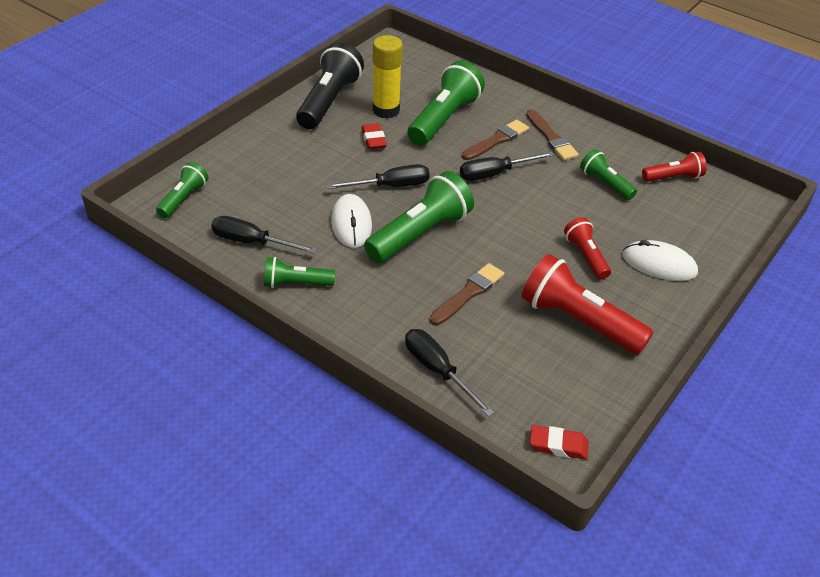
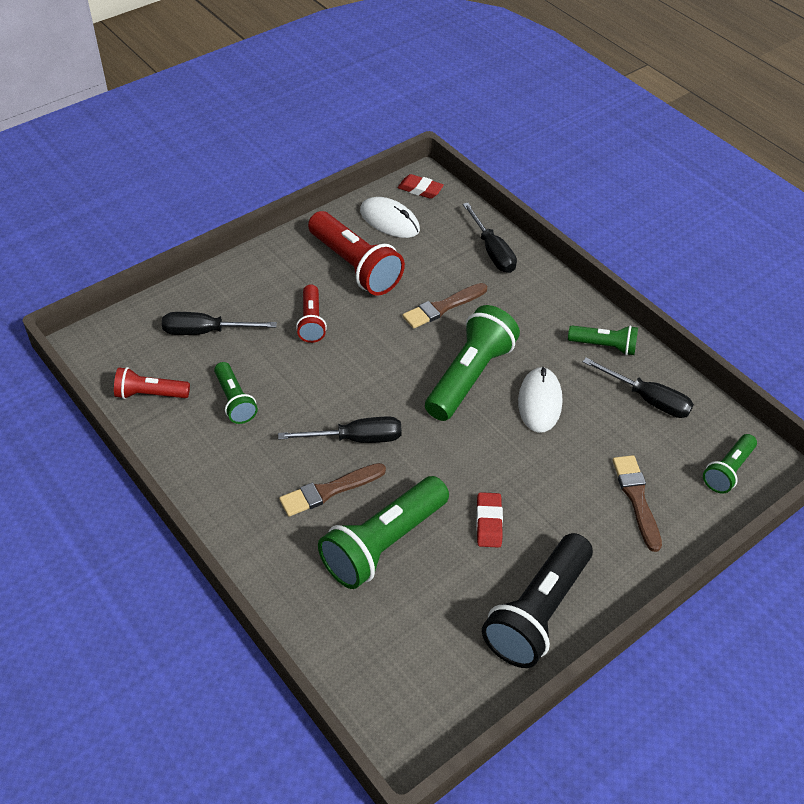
camera: 165 degrees left, 5 degrees up
(386, 110) = (459, 576): yellow glue stick -> none
(391, 186) = (484, 443): black screwdriver -> black screwdriver (206, 331)
(420, 234) = (469, 376): green flashlight -> green flashlight turned 150 degrees clockwise
(551, 138) = (256, 481): brown brush -> brown brush (636, 498)
(659, 264) = (245, 301): white mouse -> white mouse (389, 221)

